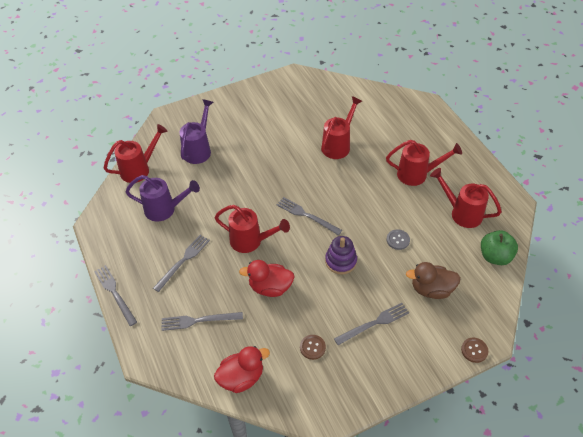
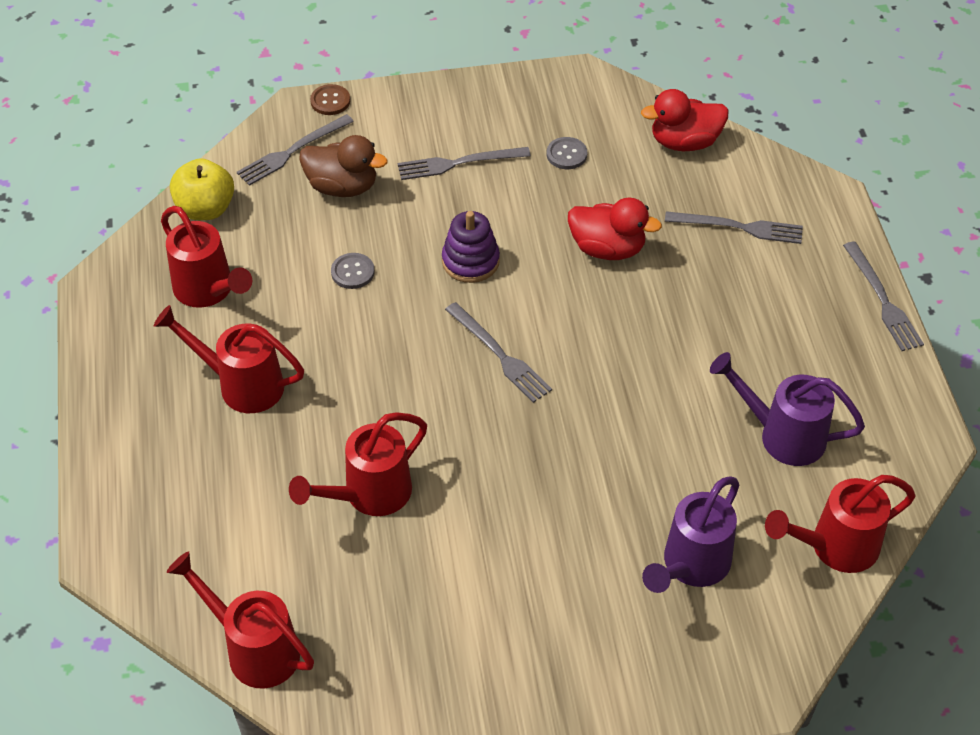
camera: 165 degrees left, 0 degrees up
(183, 261) = (754, 326): grey fork -> grey fork (292, 151)
(250, 241) = (622, 332): red watering can -> red watering can (254, 649)
(312, 347) = (566, 154): brown button -> grey button
(495, 256) = (205, 209): green apple -> yellow apple

